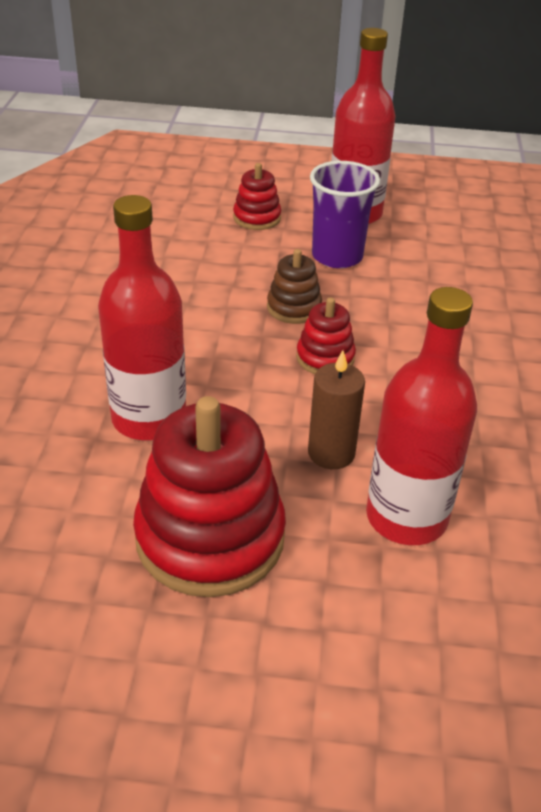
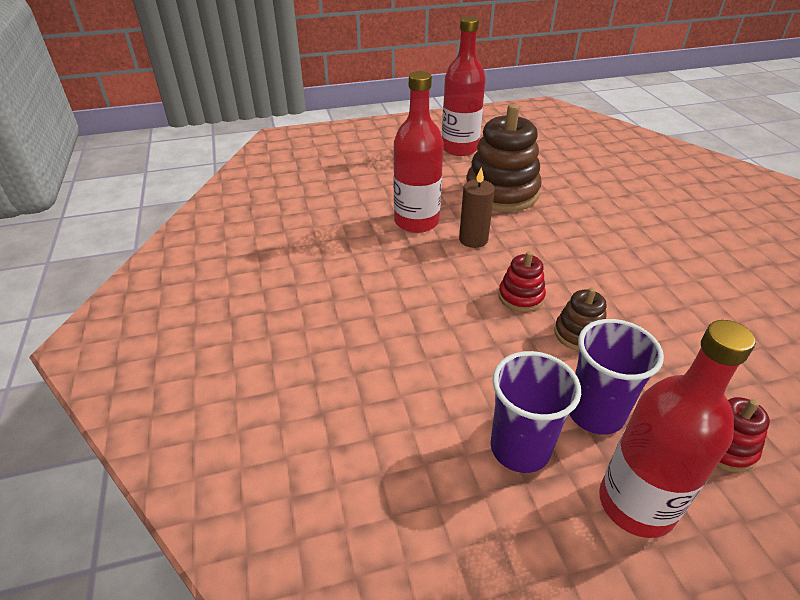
camera: 160 degrees right, 0 degrees up
(149, 418) = (584, 230): red bottle -> red bottle (459, 148)
(210, 537) = (501, 192): red stacking toy -> brown stacking toy
(418, 255) = (520, 448): none -> purple cup

